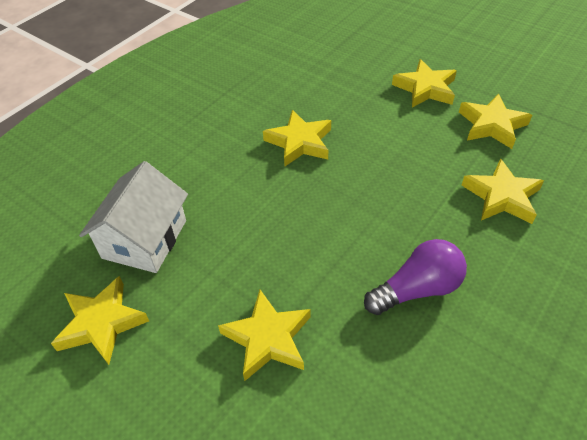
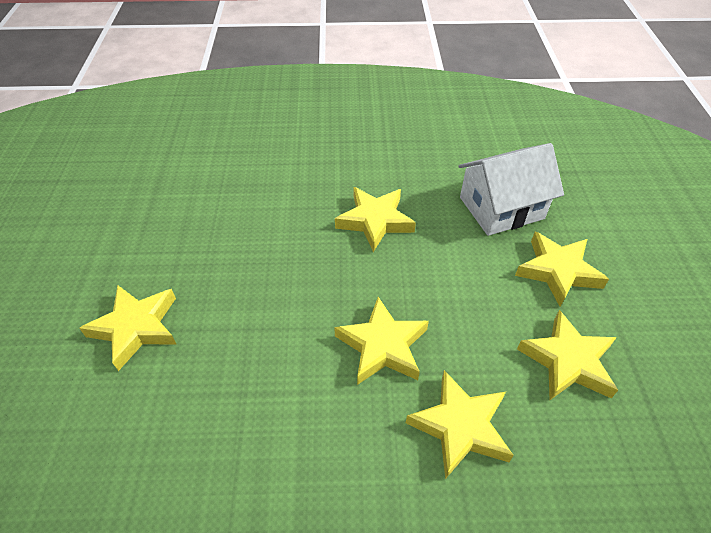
camera: 50 degrees right, 0 degrees up
(101, 323) = (91, 223): yellow star -> yellow star (382, 346)
(145, 239) = (184, 195): white house -> white house (501, 208)
(417, 289) = (265, 411): purple light bulb -> none

